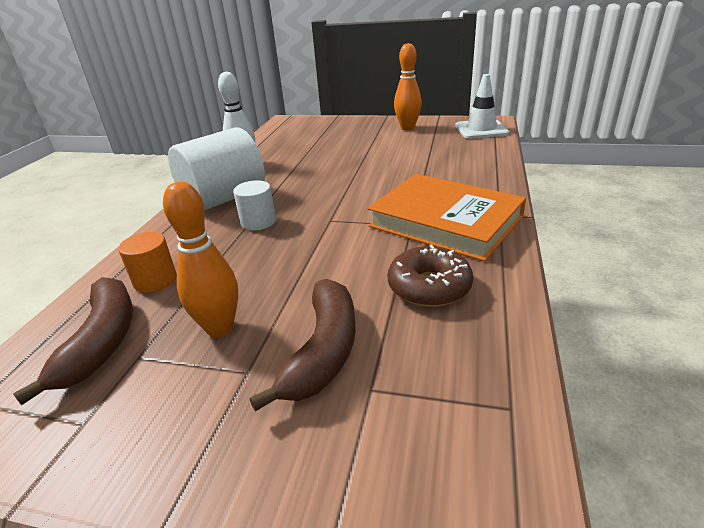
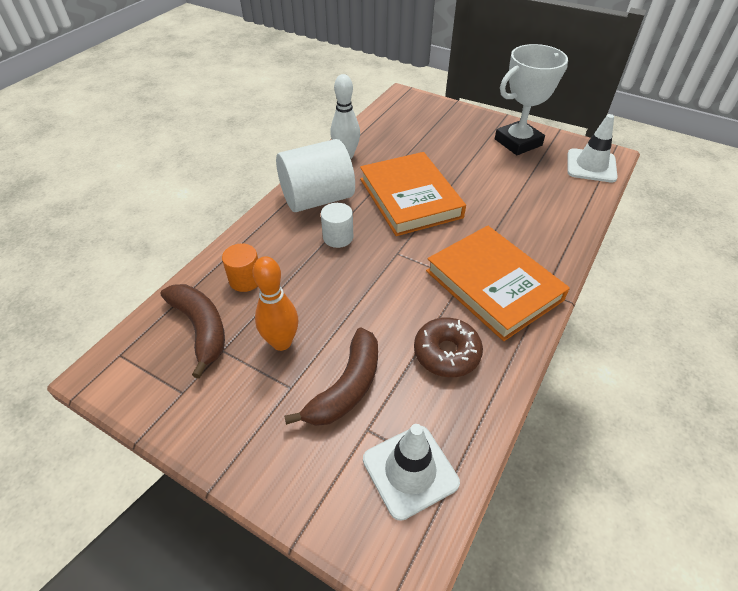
camera: 15 degrees right, 15 degrees up
(102, 342) = (201, 328): brown banana -> brown banana turned 45 degrees counterclockwise
(324, 179) = (410, 198): none -> orange book
(407, 128) = (518, 142): orange bowling pin -> white trophy
(452, 419) = (410, 471): none -> white traffic cone

